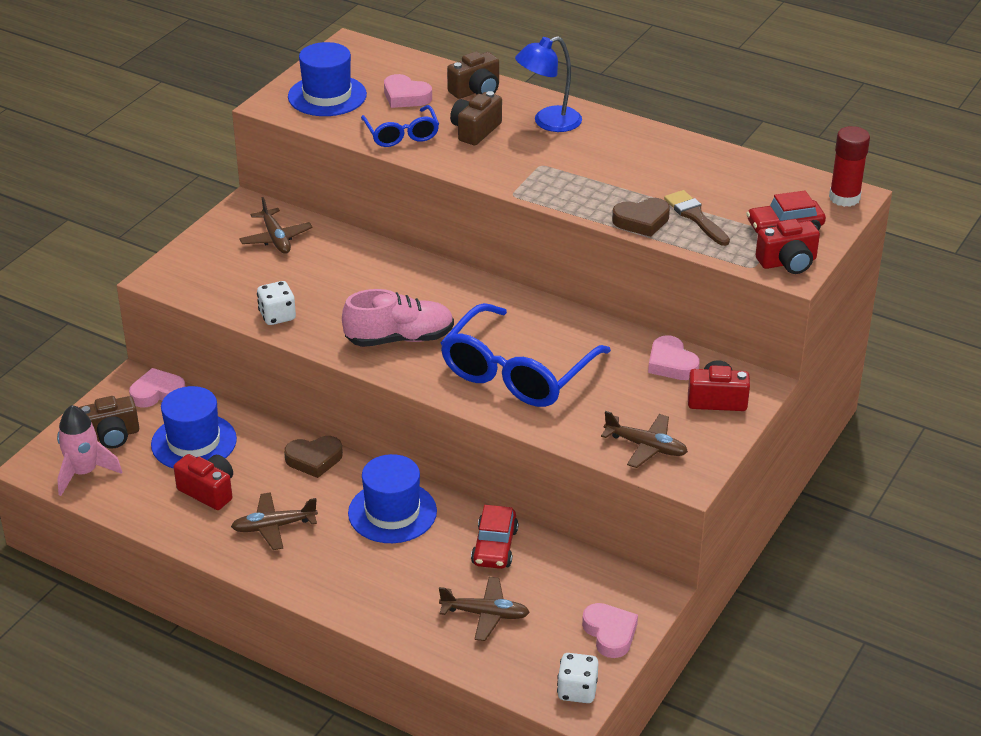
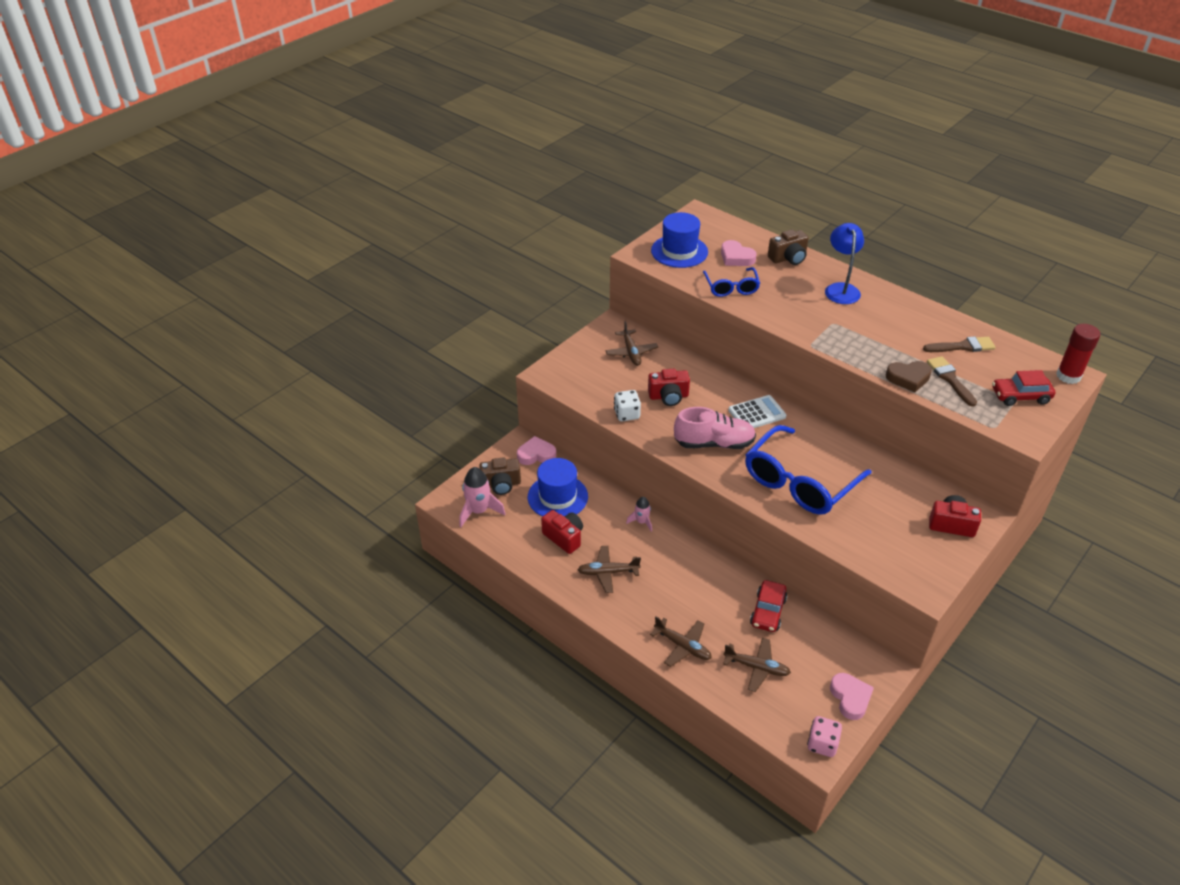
camera: 10 degrees right, 5 degrees up
(314, 459) = (641, 522): brown heart -> pink rocket
(392, 512) = (694, 572): blue hat -> none
(454, 296) = (757, 413): none -> white calculator
(475, 130) = (786, 290): brown camera -> none
(548, 122) = (840, 289): blue lamp -> blue lamp turned 105 degrees clockwise
(577, 690) = (822, 744): white dice -> pink dice
(646, 447) = (894, 558): brown plane -> brown plane (683, 646)
(671, 364) = (917, 489): pink heart -> none
(710, 176) = (962, 346): none -> brown brush
(788, 262) = (1022, 427): red camera -> red camera (668, 396)

